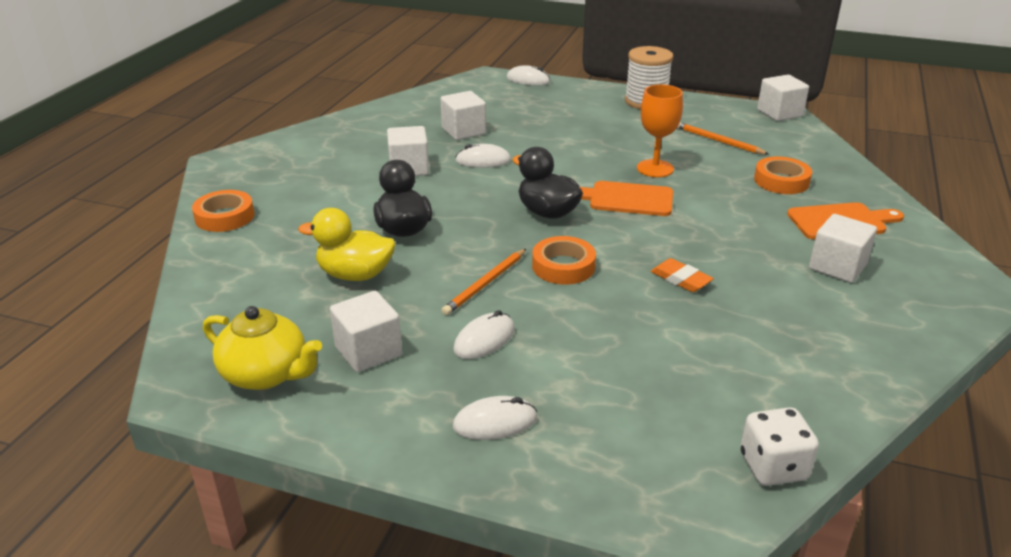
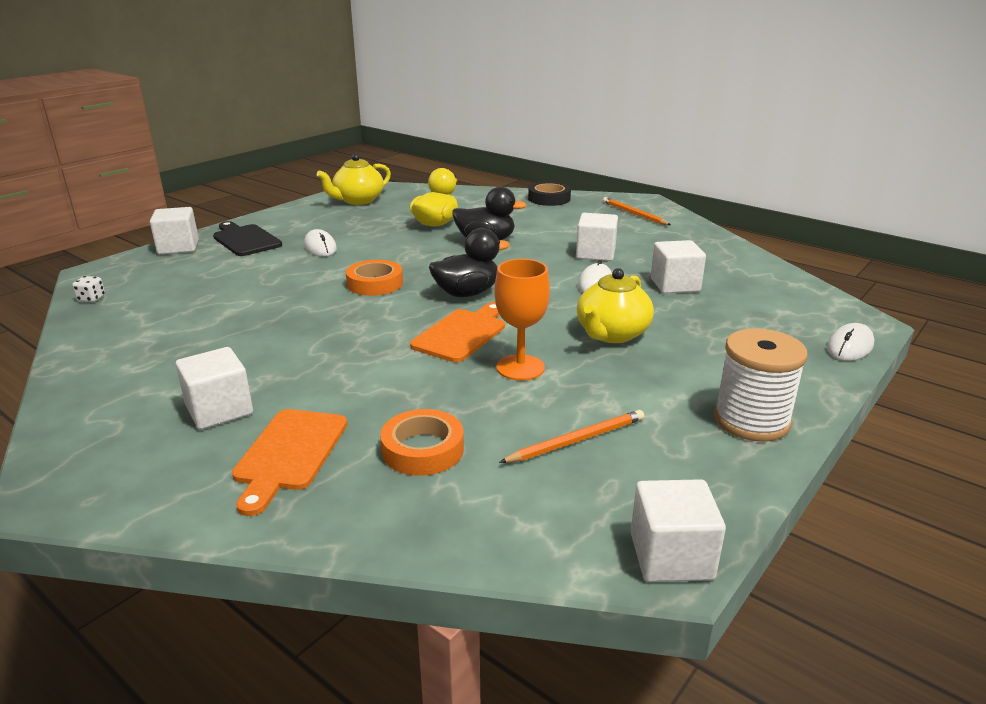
camera: 110 degrees right, 5 degrees down
(225, 217) = (549, 199): orange tape -> black tape
(368, 351) = (349, 220): white cube -> white cube (178, 247)
(486, 284) = (382, 256): orange pencil -> orange pencil (634, 214)
(495, 422) = (245, 240): white mouse -> black cutting board
(574, 145) = (612, 334): none -> yellow teapot
(680, 279) = (302, 323): orange eraser -> none
(773, 467) = (91, 299): white dice -> white dice, size x0.54

